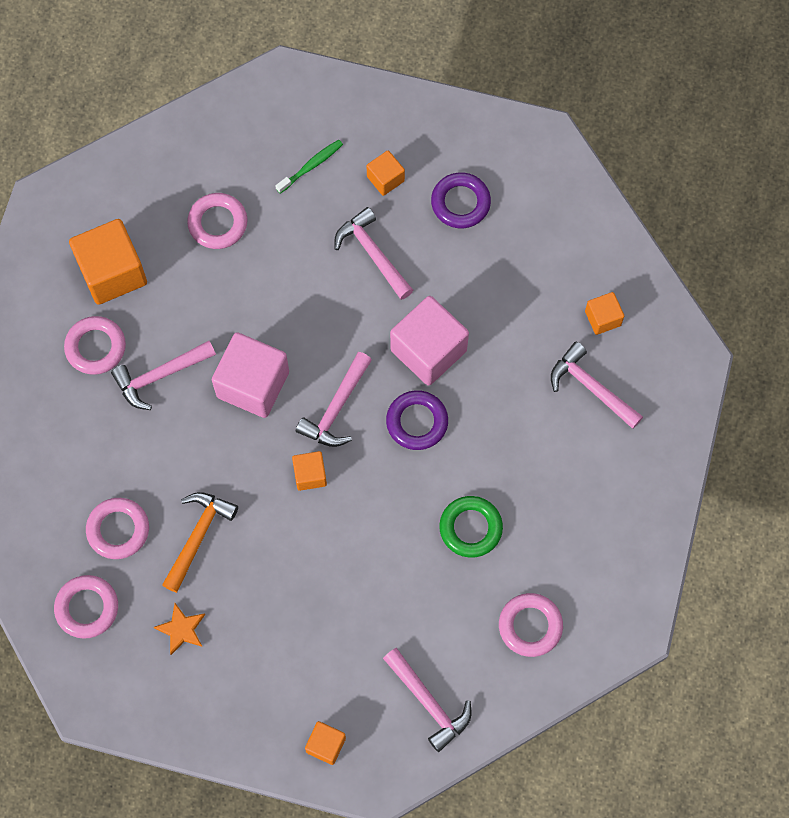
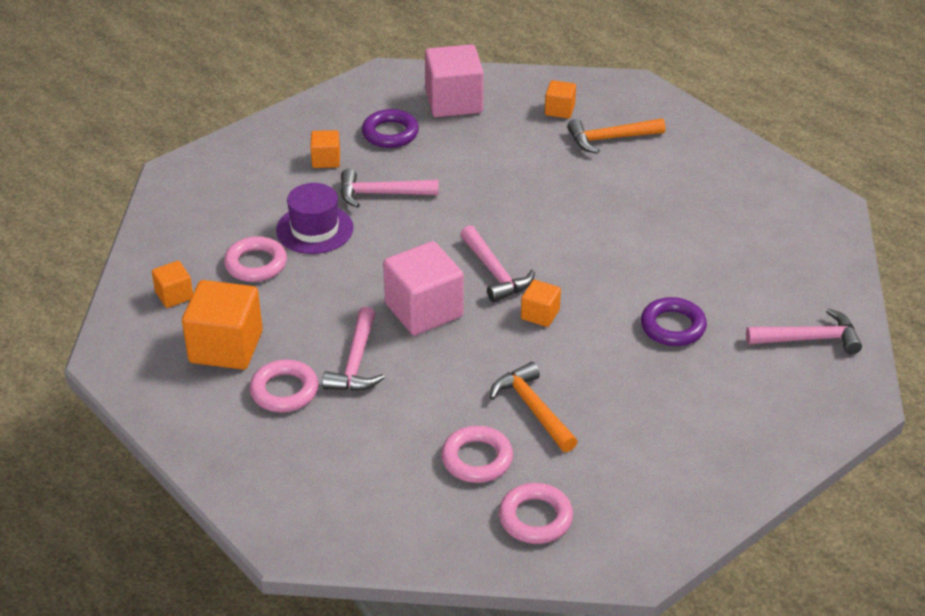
camera: 55 degrees left, 30 degrees down
(181, 629) = (614, 461): orange star -> none
(290, 235) = (314, 229): none -> purple hat
(311, 166) = (268, 192): green toothbrush -> none
(326, 745) = (802, 418): orange cube -> orange cube (174, 295)
(417, 422) = (551, 235): purple ring -> purple ring (673, 326)
(428, 350) = (496, 202): pink cube -> pink cube (454, 102)
(470, 528) = (671, 248): green ring -> none
(530, 626) = (785, 254): pink ring -> none
(591, 387) = (610, 139): pink hammer -> orange hammer

